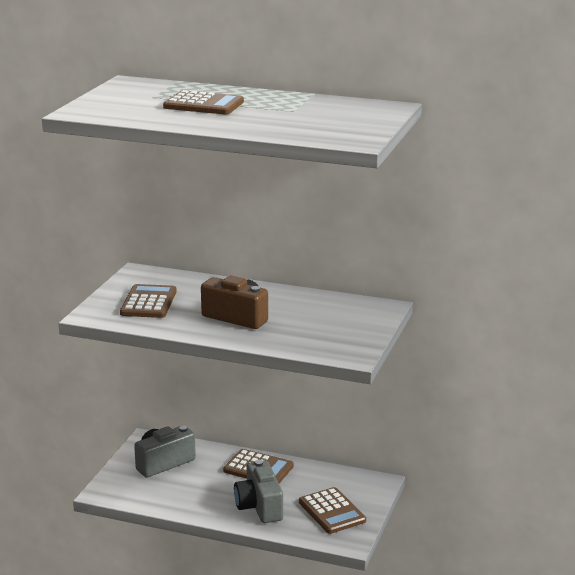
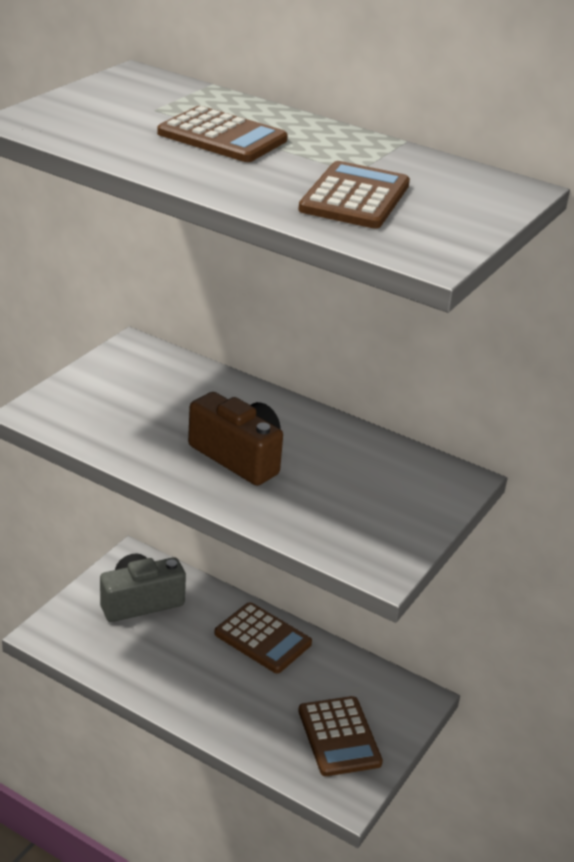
camera: 10 degrees right, 10 degrees up
(148, 302) = (125, 405): brown calculator -> brown calculator (355, 197)
(259, 506) = (242, 705): grey camera -> none

